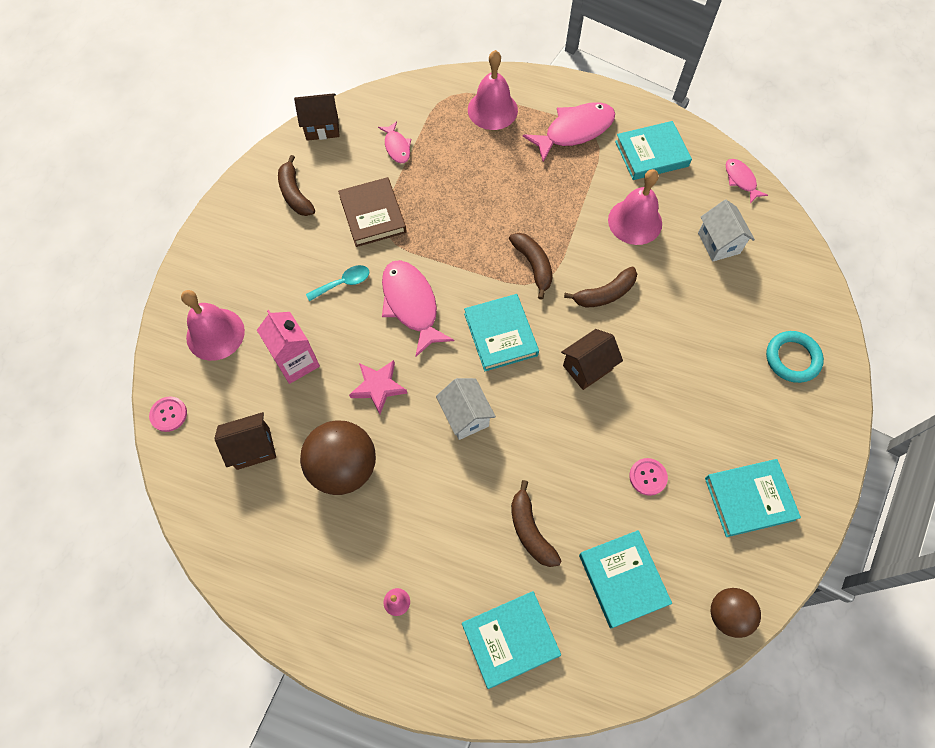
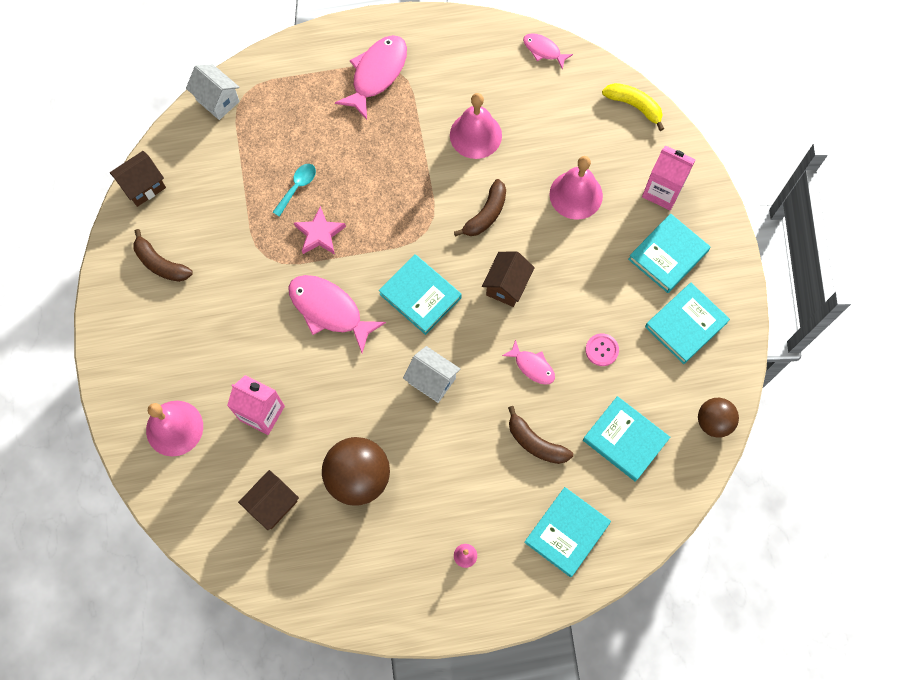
camera: 30 degrees left, 5 degrees up
(168, 414) = (181, 518): pink button -> none
(343, 283) = (258, 322): turquoise spoon -> turquoise spoon (297, 187)
(373, 215) = (244, 246): brown book -> none
(378, 387) = (345, 396): pink star -> pink star (319, 234)
(397, 147) = (226, 170): pink fish -> pink fish (532, 366)
(492, 110) = (291, 89): pink bell -> pink bell (576, 195)
(533, 265) = (412, 220): brown banana -> none
(651, 154) = (455, 63): turquoise book -> turquoise book (668, 255)
(718, 243) = (555, 119): white house -> white house (218, 101)
(792, 358) = (662, 191): turquoise ring -> pink carton
(804, 268) = (634, 106): none -> yellow banana

